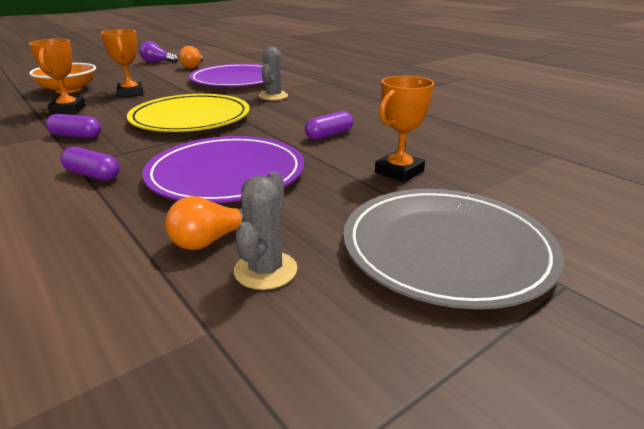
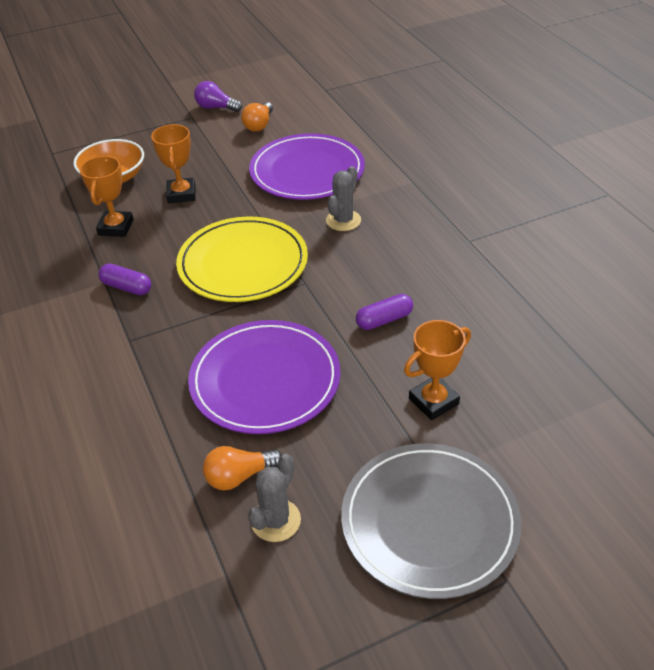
camera: 15 degrees right, 15 degrees up
(92, 175) = (144, 363): purple capsule -> none

